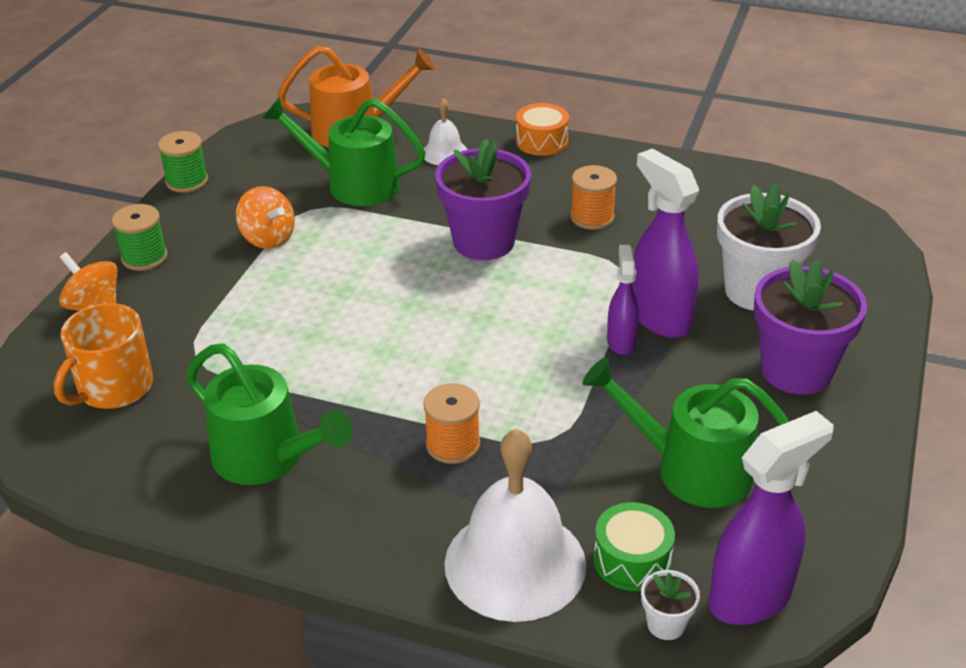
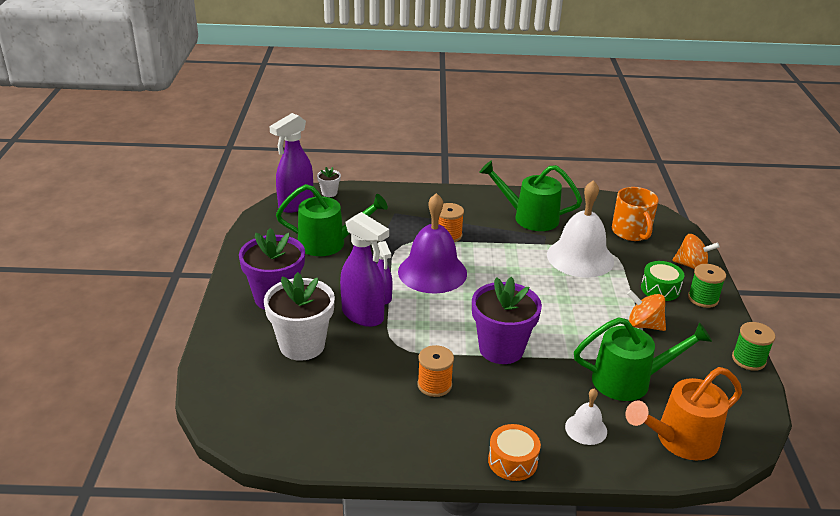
camera: 160 degrees right, 5 degrees down
(114, 387) = (631, 232): orange mug -> orange mug turned 150 degrees clockwise
(515, 563) = (397, 200): white bell -> white bell (580, 257)
(521, 371) = (432, 272): none -> purple bell
(632, 560) = (348, 208): green drum -> green drum (660, 289)

